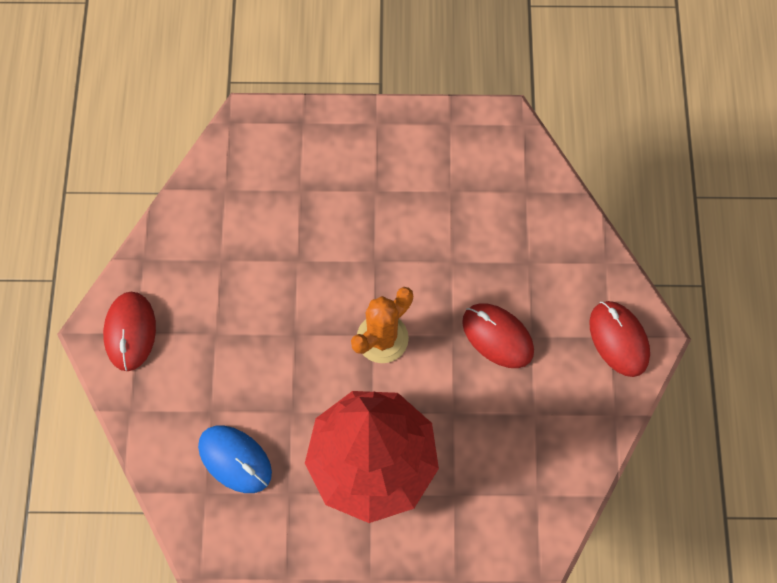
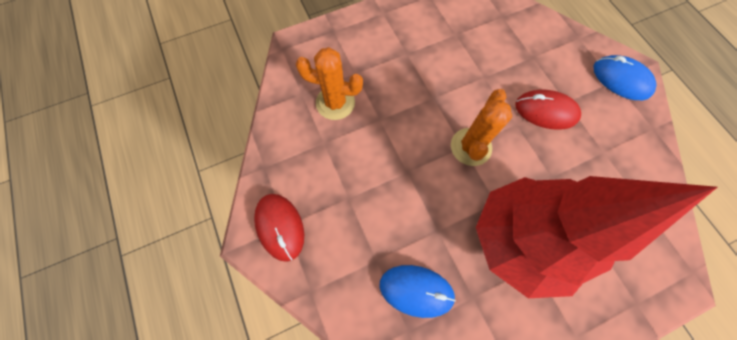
camera: 25 degrees left, 0 degrees up
(257, 218) = (335, 103): none -> orange cactus
(618, 339) = (620, 80): red mouse -> blue mouse

